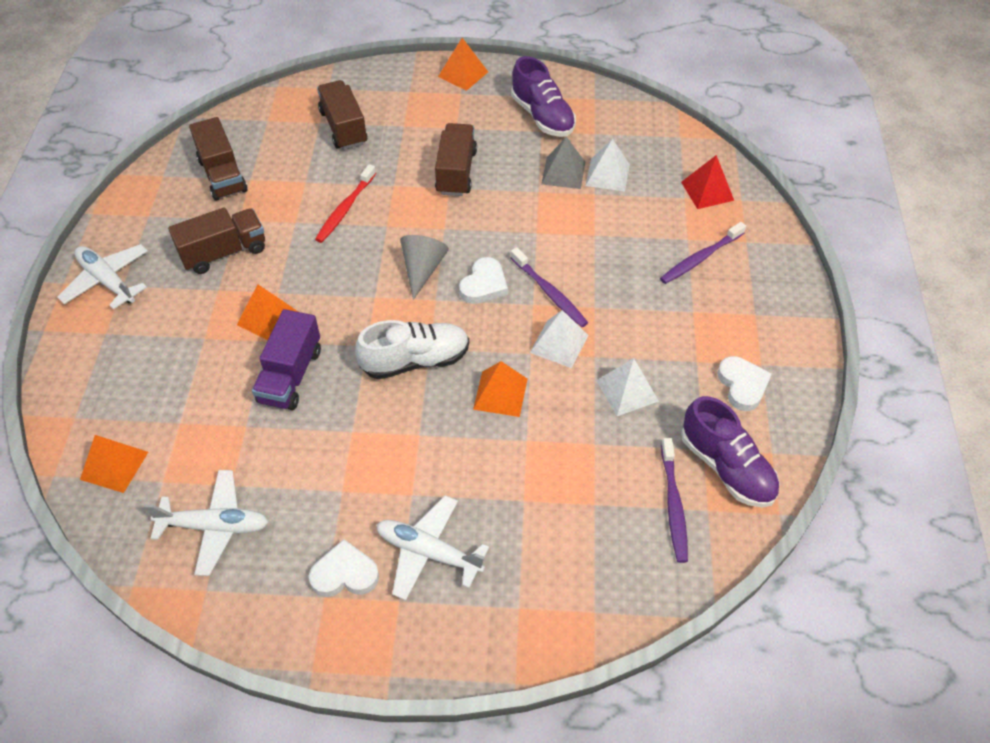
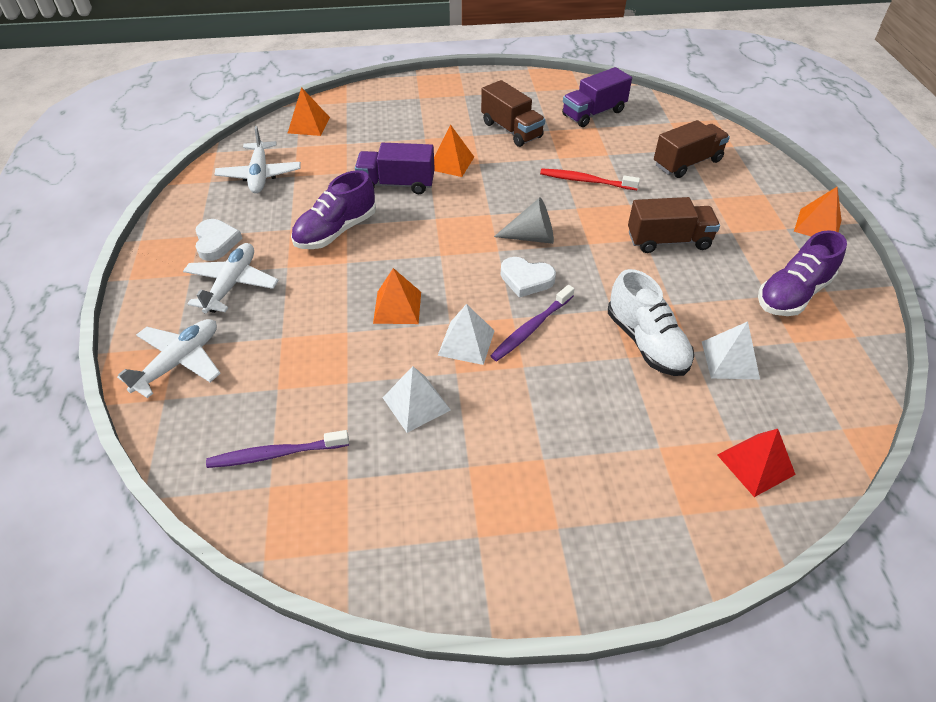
camera: 80 degrees right, 5 degrees down
(107, 281) = (466, 88): white plane -> white plane (179, 362)
(222, 175) = (593, 113): brown truck -> purple truck
(415, 361) = (425, 248): white shoe -> white shoe (646, 342)
(563, 173) = (711, 321): grey pyramid -> none
(700, 258) = (632, 462): purple toothbrush -> none
(726, 467) = (324, 502): purple shoe -> purple shoe (336, 231)
(742, 385) = (441, 515): white heart -> none

